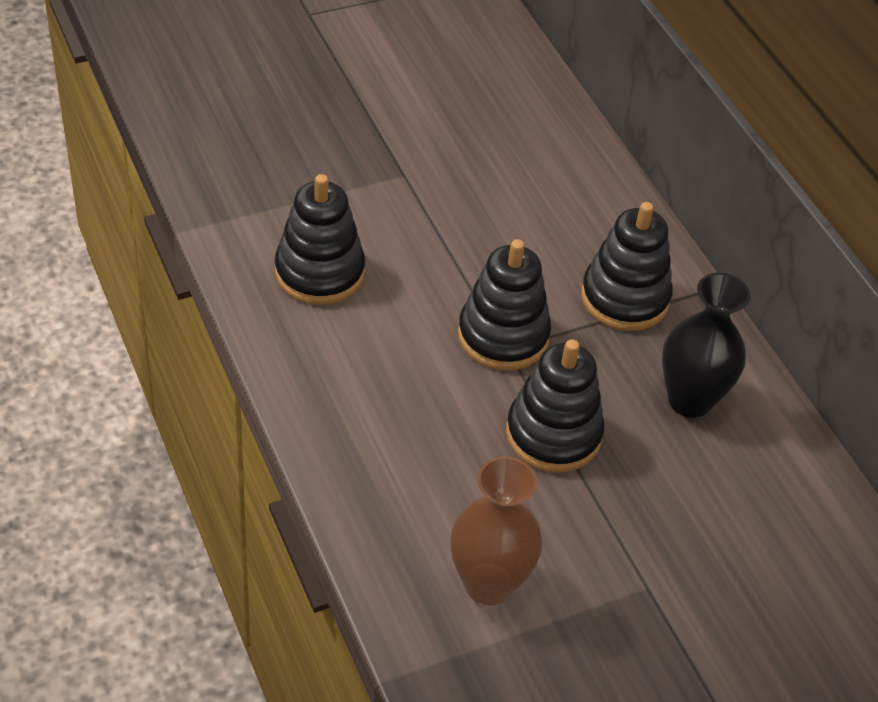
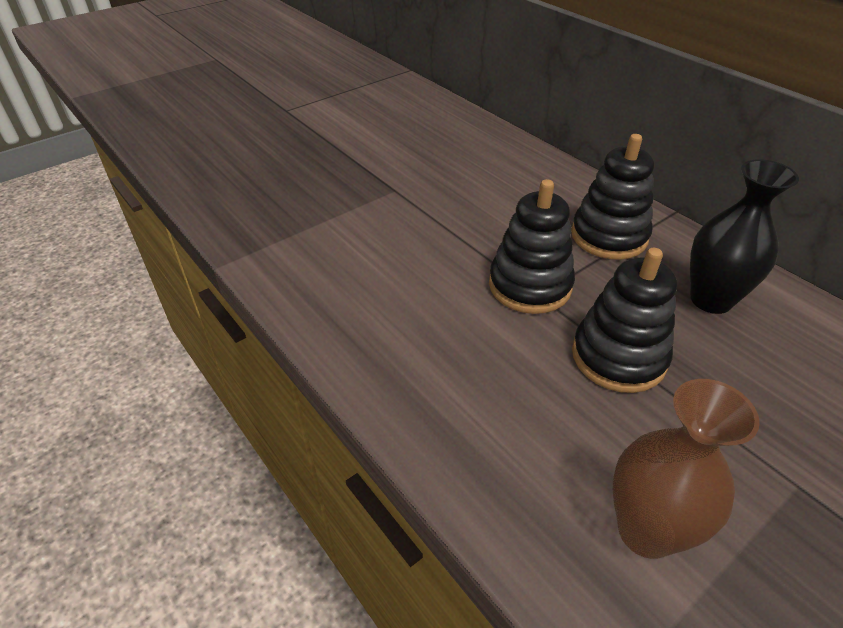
camera: 10 degrees left, 5 degrees down
(319, 272) = (352, 271): black stacking toy -> none

